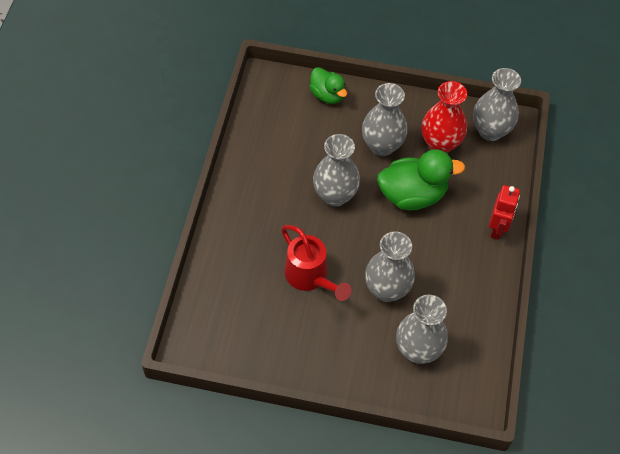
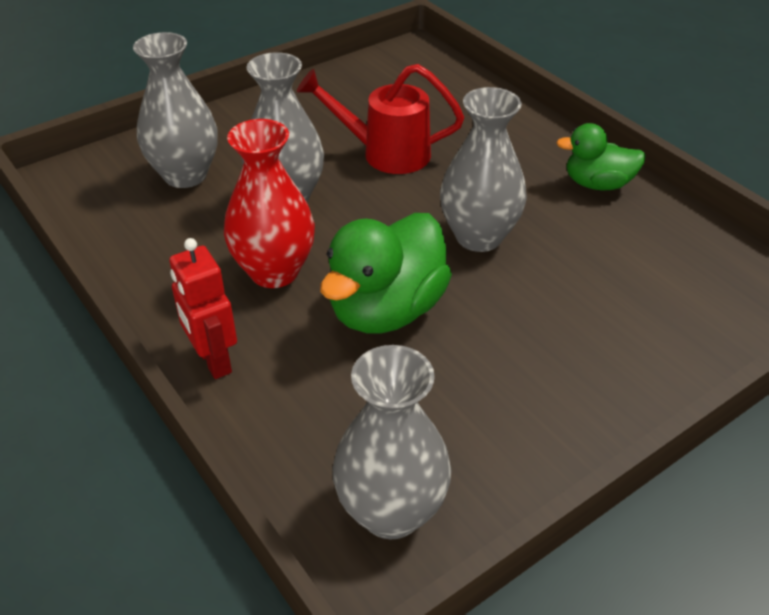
camera: 135 degrees right, 15 degrees down
(327, 95) = (689, 342): green duck -> green duck (597, 184)
(382, 146) = (515, 338): grey vase -> none
(440, 144) = (442, 413): red vase -> red vase (274, 271)

